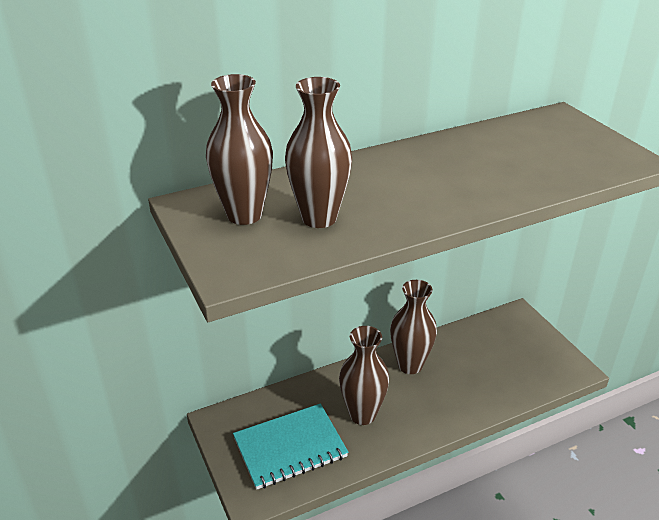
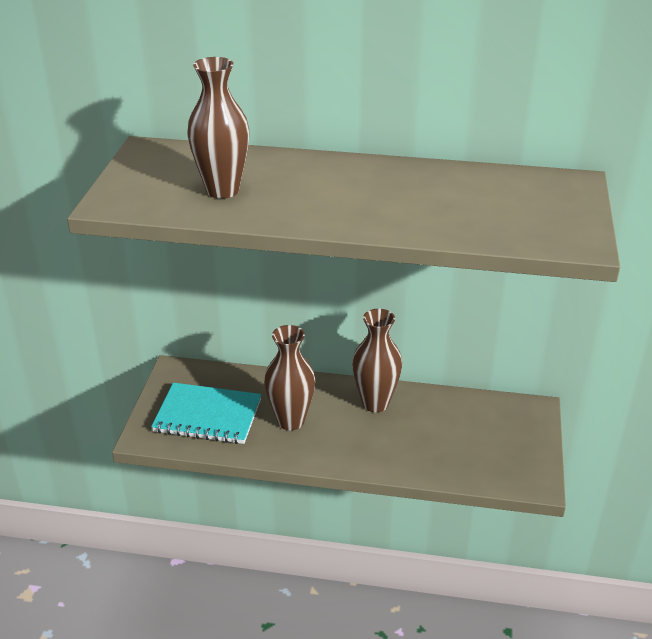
camera: 35 degrees right, 0 degrees up
(244, 215) = (174, 169): brown vase -> none

